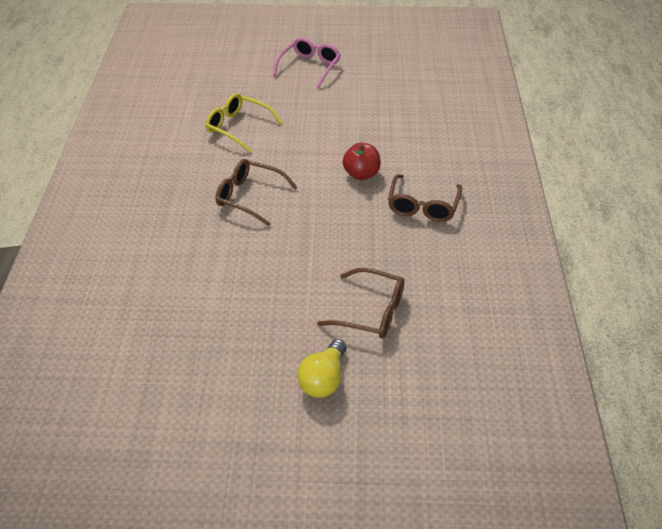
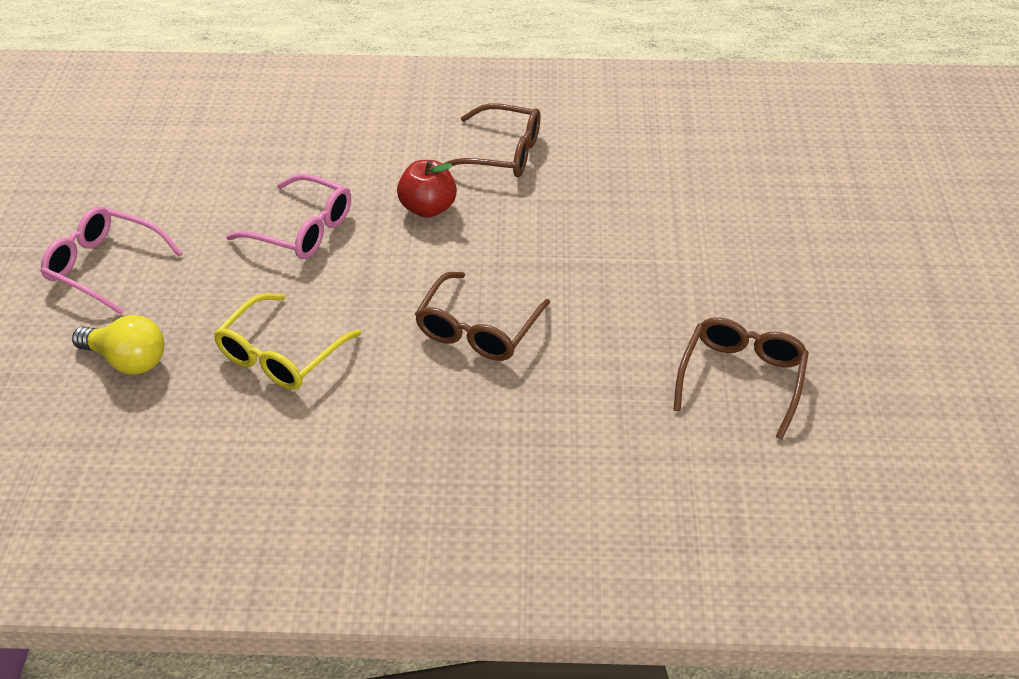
camera: 90 degrees left, 0 degrees up
(323, 379) = (822, 246): yellow light bulb -> yellow light bulb (128, 360)
(340, 127) = (302, 230): none -> pink glasses
(371, 312) = (705, 205): brown glasses -> brown glasses (741, 379)

